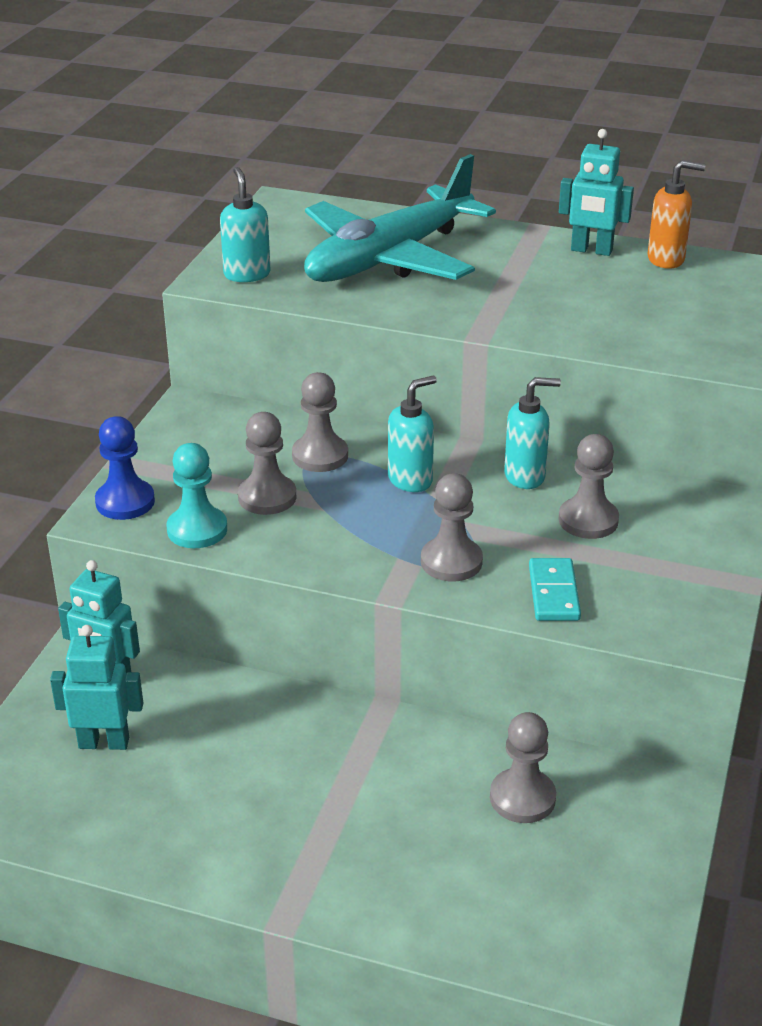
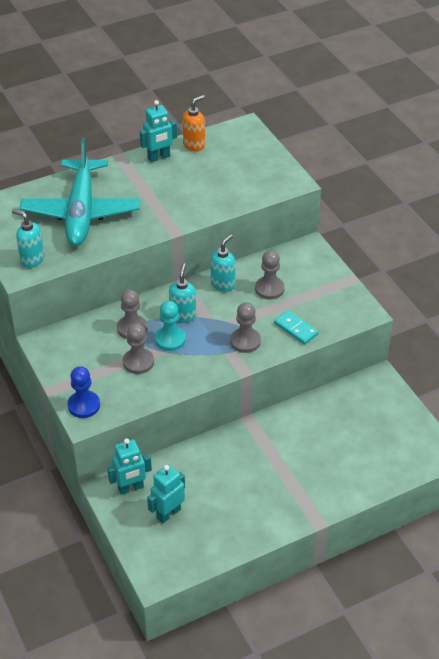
camera: 45 degrees left, 10 degrees up
(197, 530) = (132, 396): turquoise pawn -> turquoise pawn (170, 339)
(522, 798) = (337, 418): grey pawn -> none

